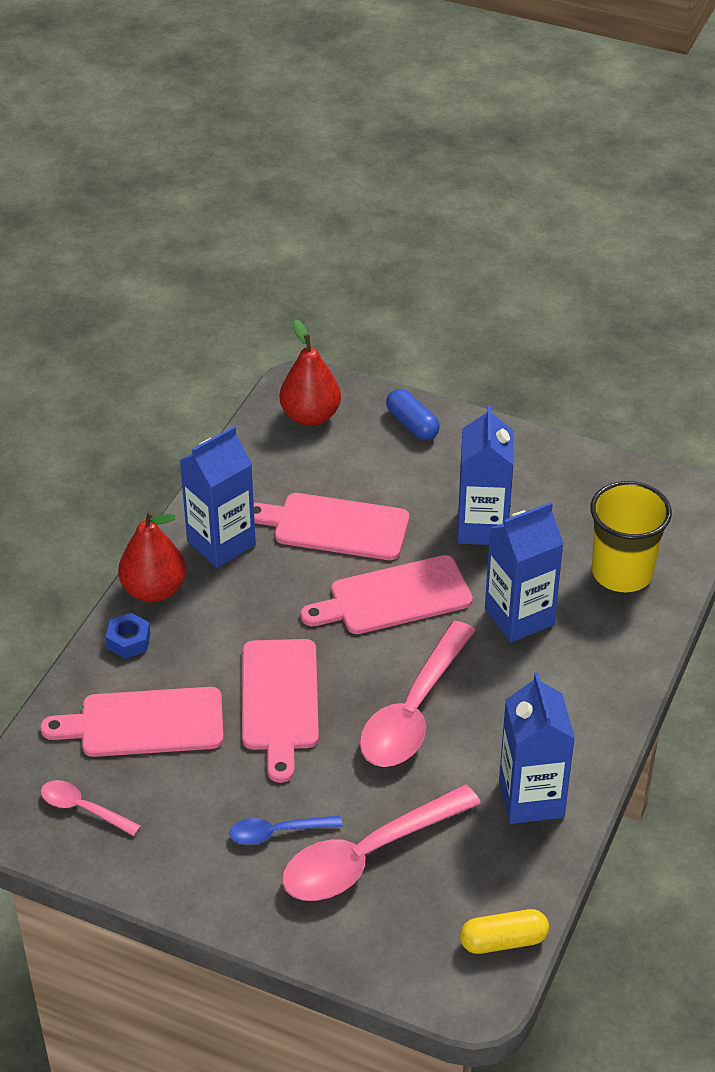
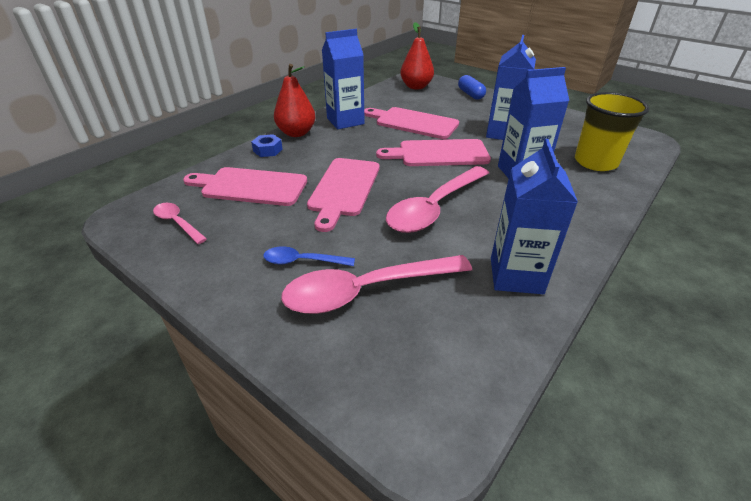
camera: 15 degrees right, 5 degrees down
(503, 941) = (471, 389): yellow capsule -> none

